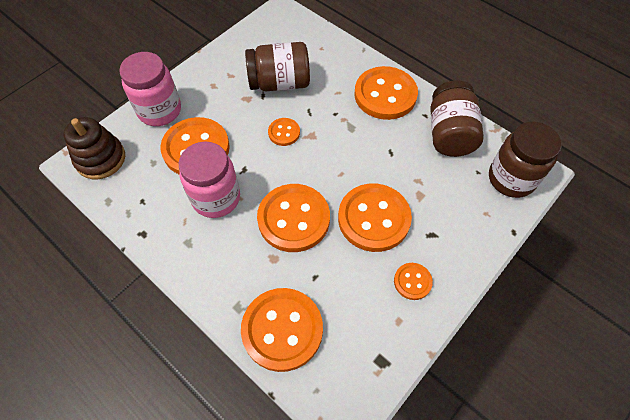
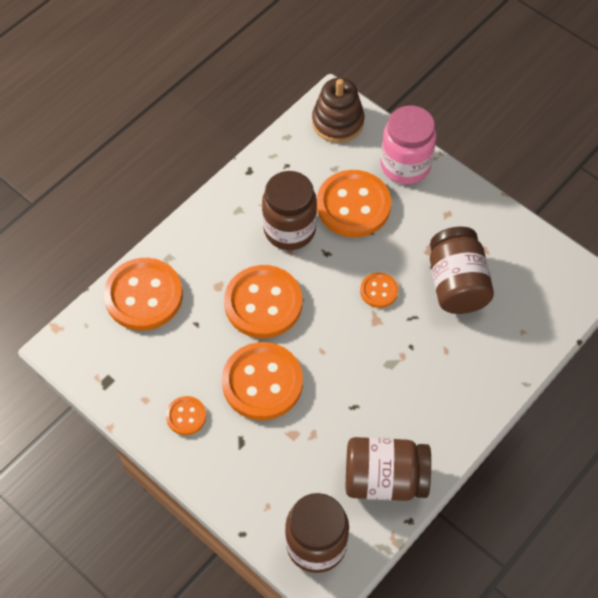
camera: 90 degrees right, 0 degrees up
(216, 198) = (289, 230): pink jar -> brown jar
(385, 95) = (445, 406): orange button -> none

